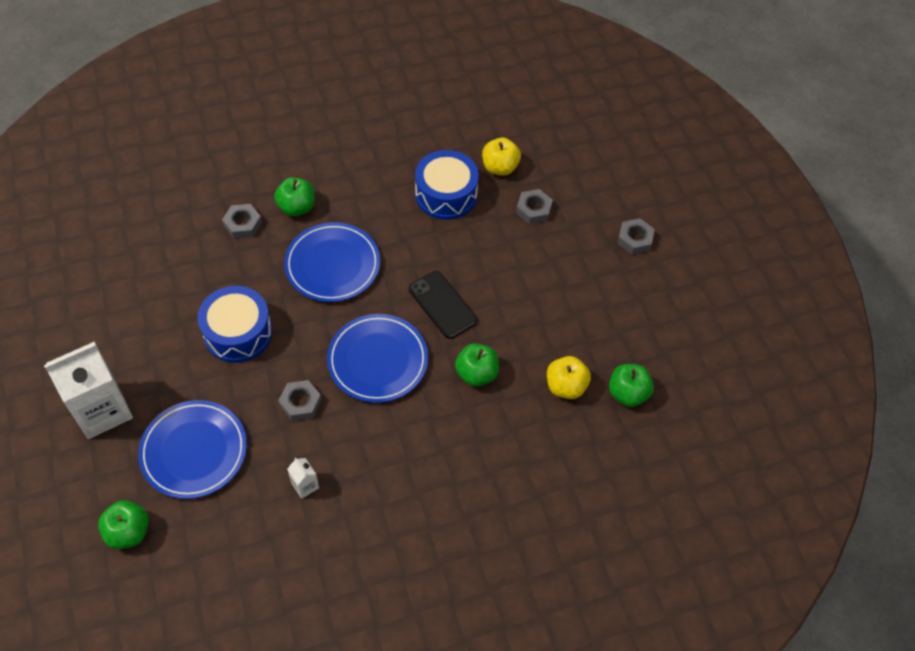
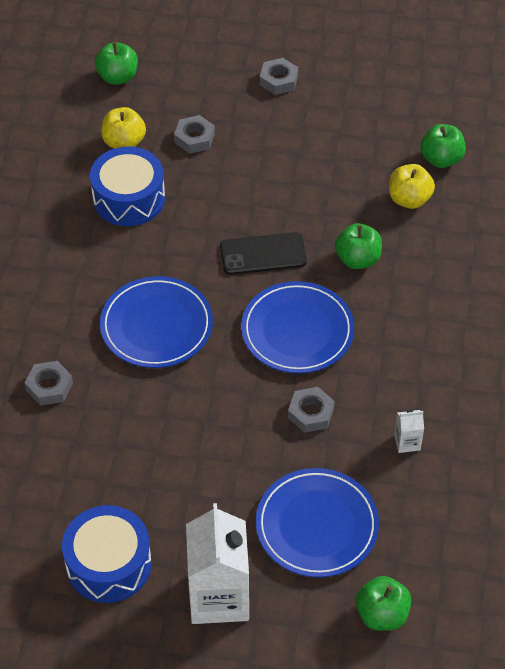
camera: 60 degrees left, 5 degrees down
(238, 333) = (192, 439): blue drum -> blue drum (108, 564)
(297, 207) = (59, 330): green apple -> green apple (118, 77)

